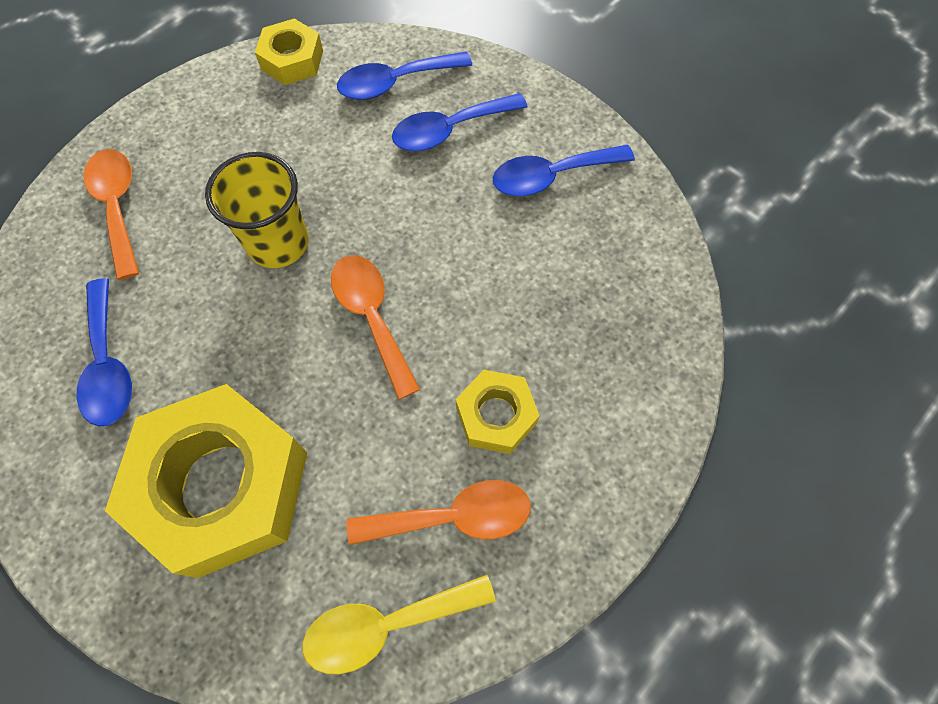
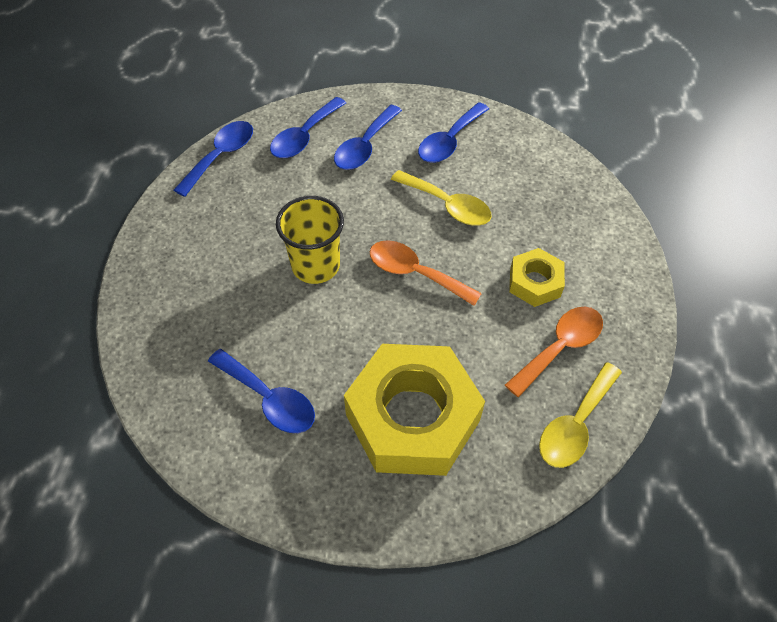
camera: 35 degrees left, 10 degrees down
(118, 207) = (181, 305): orange spoon -> none
(292, 60) = (221, 156): yellow nut -> blue spoon
(479, 256) = (447, 205): none -> yellow spoon

